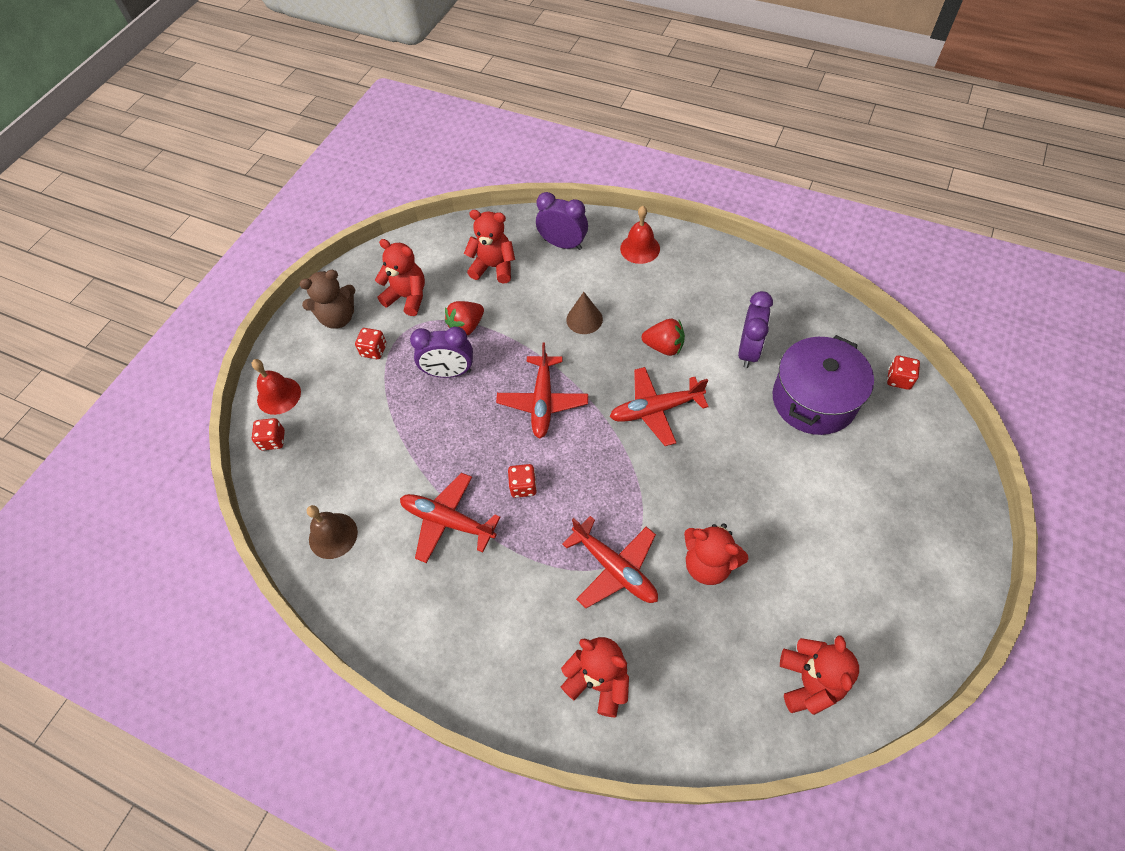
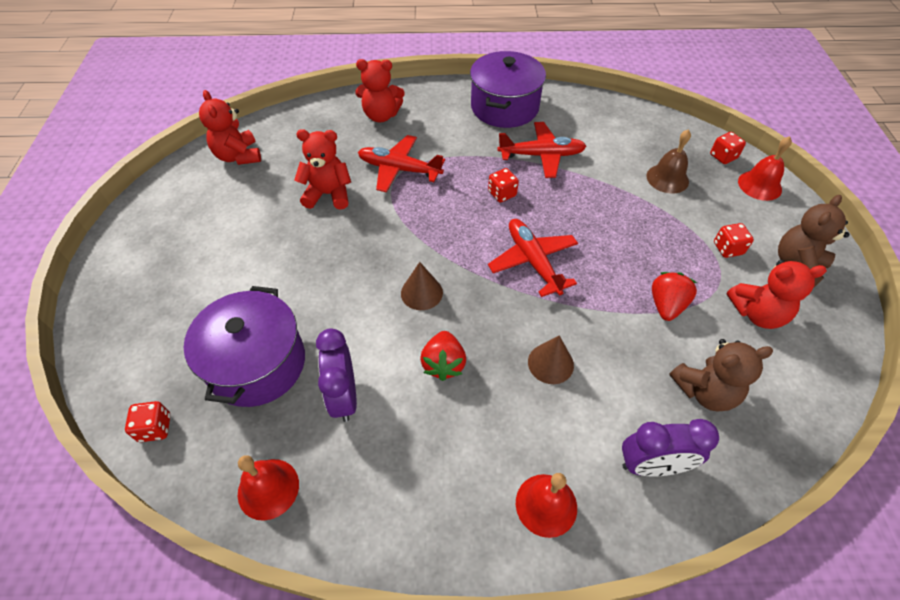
camera: 150 degrees right, 5 degrees down
(333, 535) = (613, 123): brown bell -> brown bell (667, 178)
(434, 623) = (504, 107): none -> purple pot
(449, 372) = (640, 255): purple clock -> none
(494, 267) = (705, 391): red teddy bear -> brown teddy bear
(655, 410) = (421, 292): red plane -> brown cone
(664, 347) = (443, 364): red strawberry -> red strawberry turned 75 degrees counterclockwise
(815, 313) = (268, 488): none -> red bell

